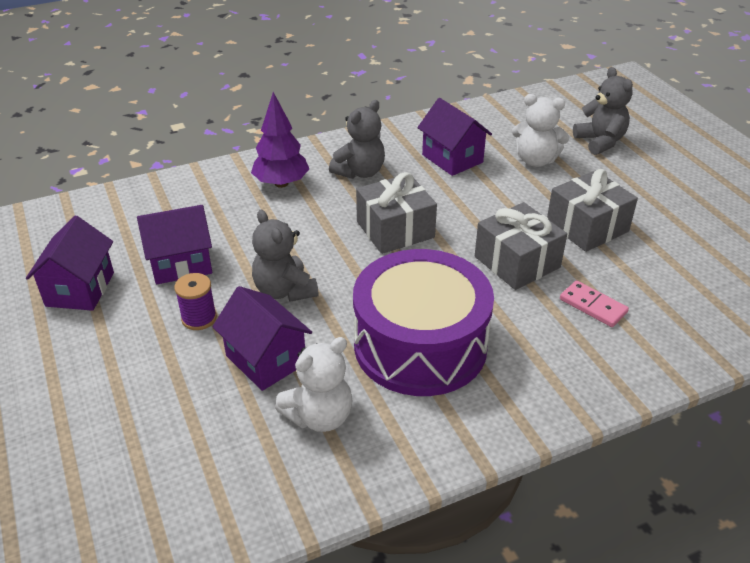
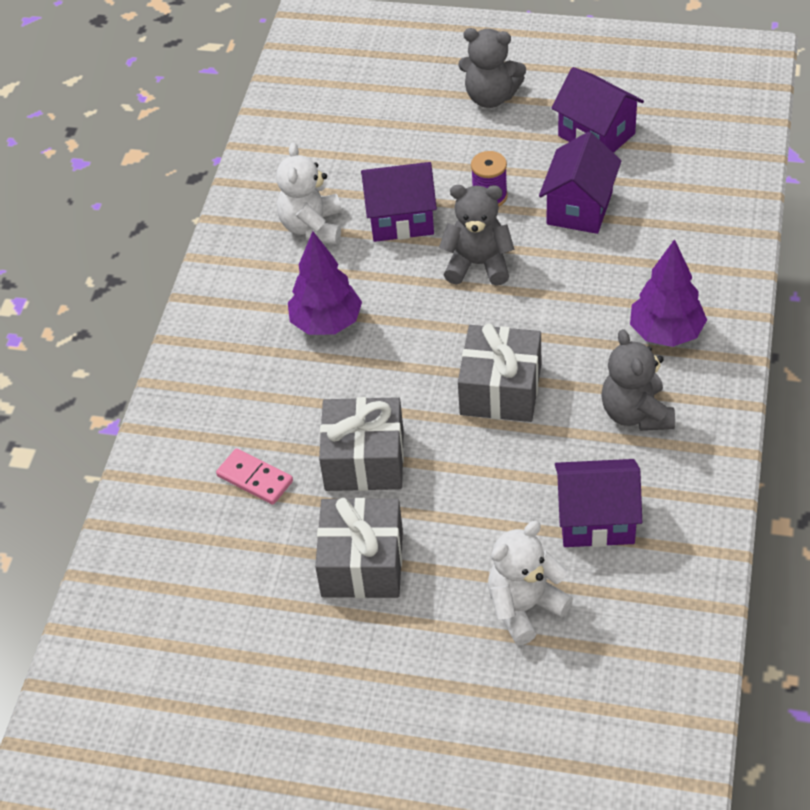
camera: 130 degrees right, 10 degrees up
(420, 345) = (326, 323): purple drum -> purple tree
(593, 306) = (255, 479): pink domino -> pink domino turned 45 degrees clockwise
(600, 142) = (509, 717): grey teddy bear -> grey teddy bear (491, 97)

